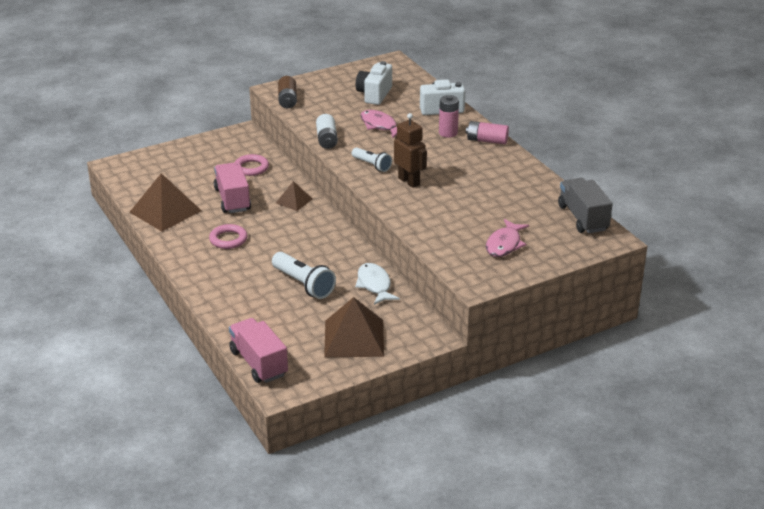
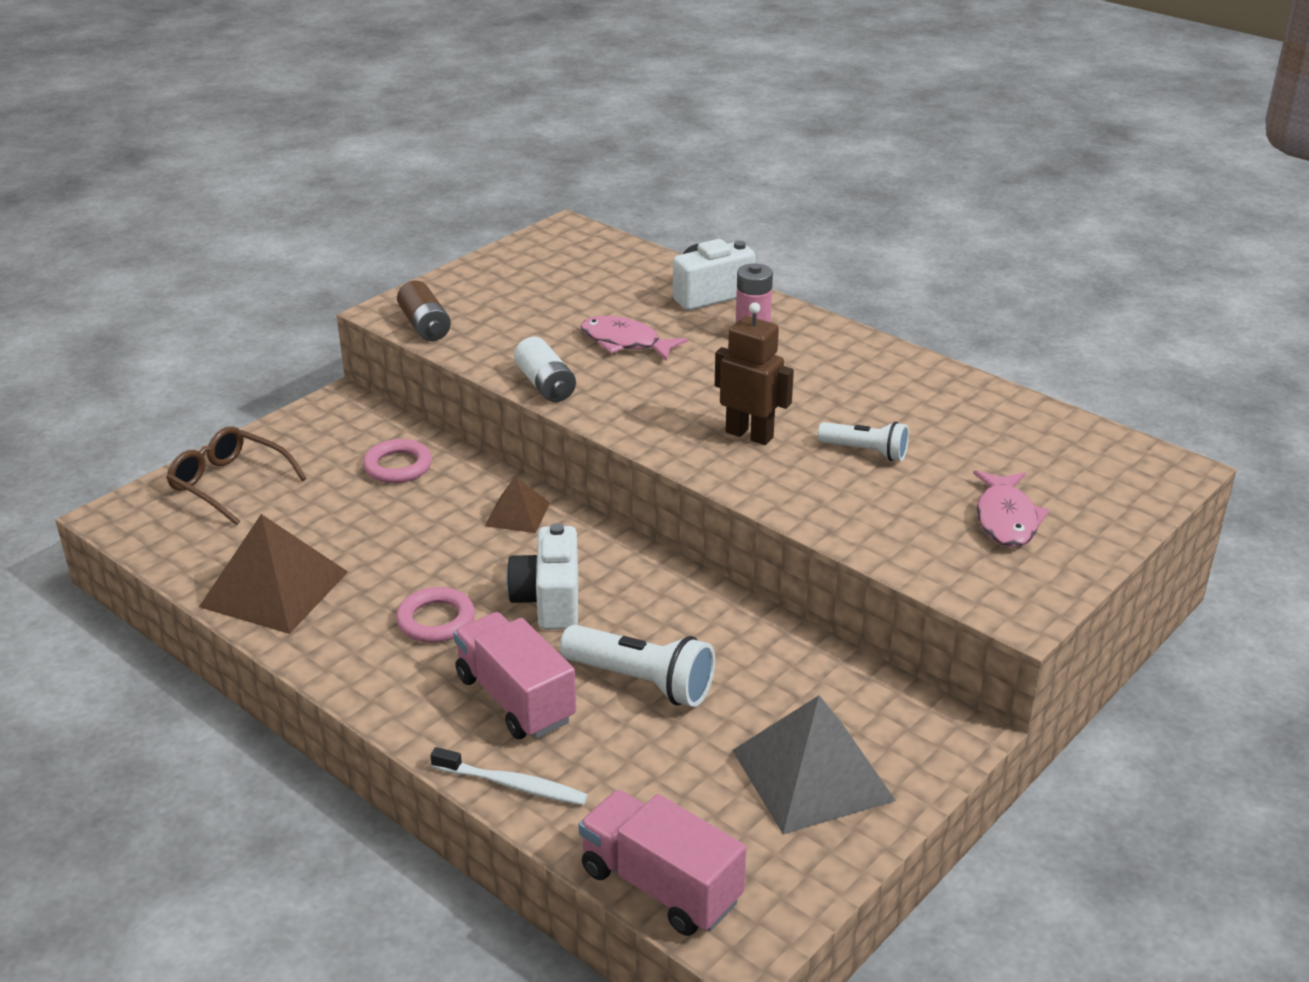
camera: 20 degrees left, 0 degrees up
(170, 161) = (230, 484): none -> brown glasses
(221, 312) = (512, 785): none -> white toothbrush
(232, 199) = (397, 536): pink truck -> pink truck (515, 699)
(354, 338) = (813, 775): brown pyramid -> grey pyramid
(372, 165) = (661, 418): white flashlight -> white flashlight (866, 452)
(374, 94) = (576, 290): white camera -> white camera (549, 601)
(374, 285) = (776, 650): white fish -> none
(487, 141) = (828, 335): pink battery -> none
(583, 218) = (1095, 441): grey truck -> none

